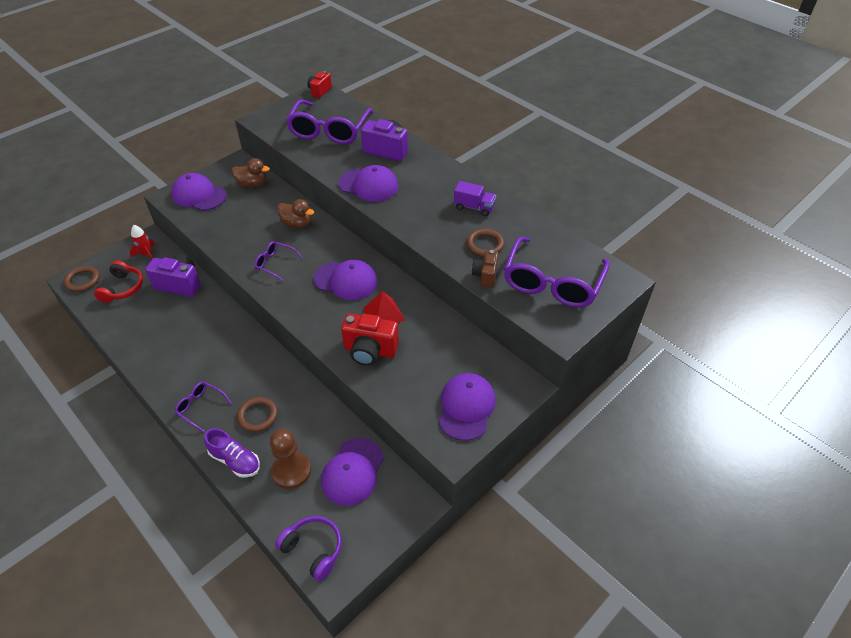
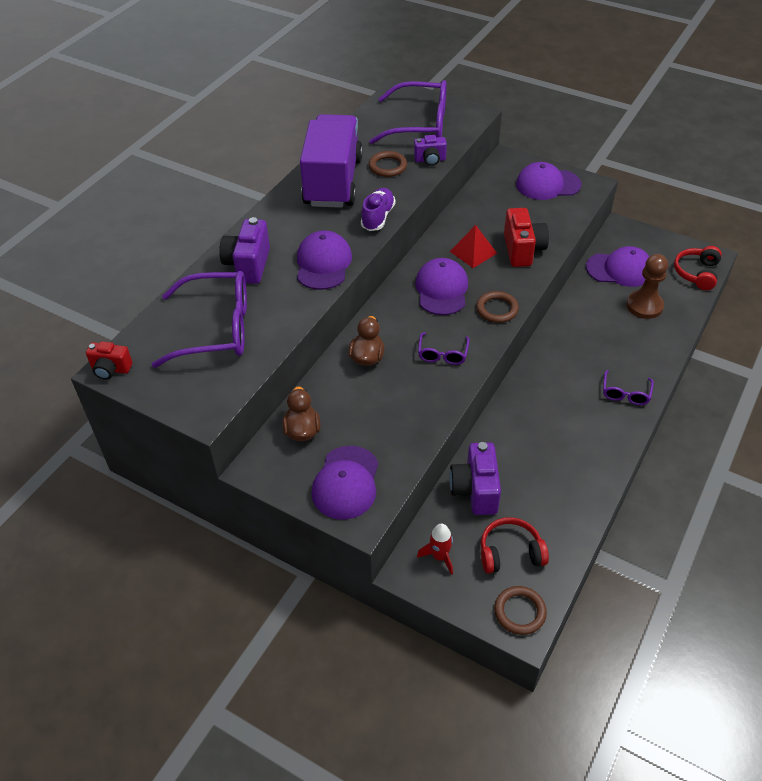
camera: 105 degrees left, 0 degrees up
(235, 460) = (660, 345): purple shoe -> purple shoe (378, 217)
(258, 416) = (607, 347): brown ring -> brown ring (497, 309)
(313, 549) = (696, 273): purple headphones -> red headphones
(474, 207) = (333, 182): purple truck -> purple truck, size x2.43
(485, 276) = (430, 160): brown camera -> purple camera

